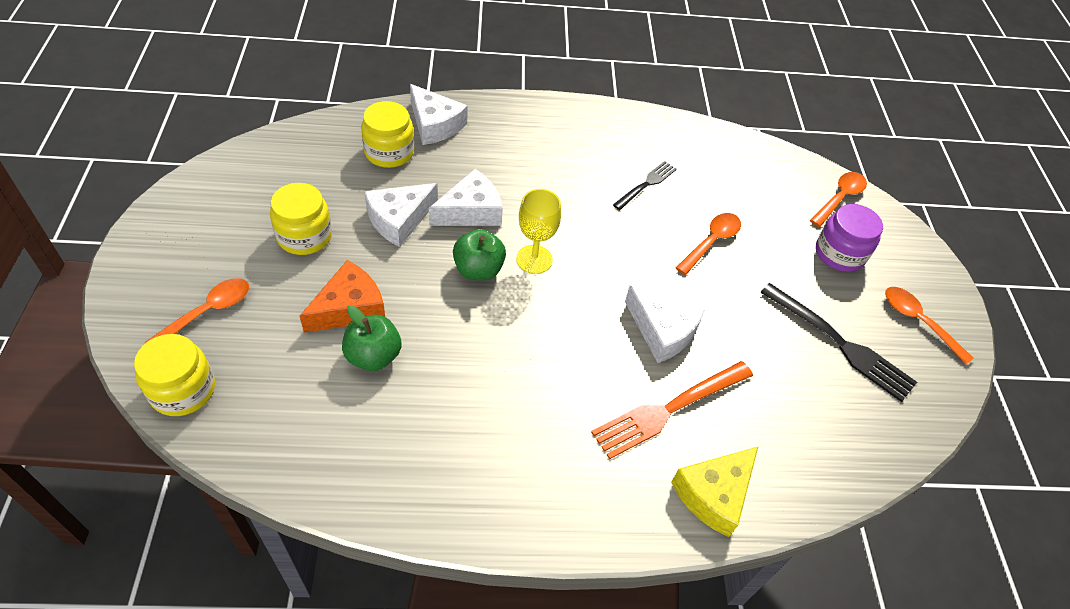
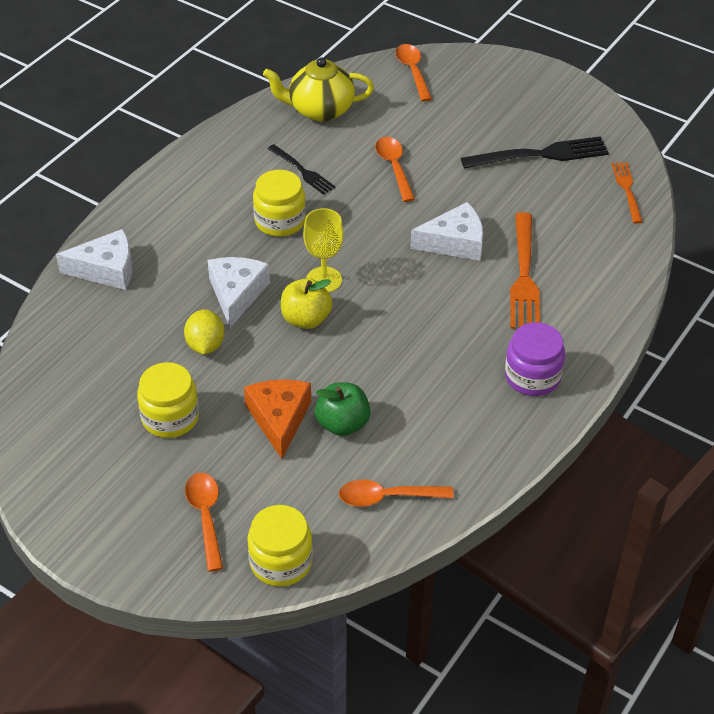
camera: 50 degrees left, 5 degrees down
(389, 152) = (114, 316): yellow jar -> yellow jar (280, 221)
(399, 219) = (205, 345): white cheese -> yellow lemon
(478, 269) = (306, 319): green apple -> yellow apple
(646, 184) = (302, 171): black fork -> black fork turned 150 degrees clockwise
(714, 494) = (606, 290): yellow cheese -> none
(727, 161) = (320, 110): none -> yellow teapot
(839, 254) = (464, 105): purple jar -> purple jar (532, 376)
(870, 444) = (627, 190): none -> orange fork
(918, 322) = (554, 104): orange spoon -> orange spoon (387, 497)

